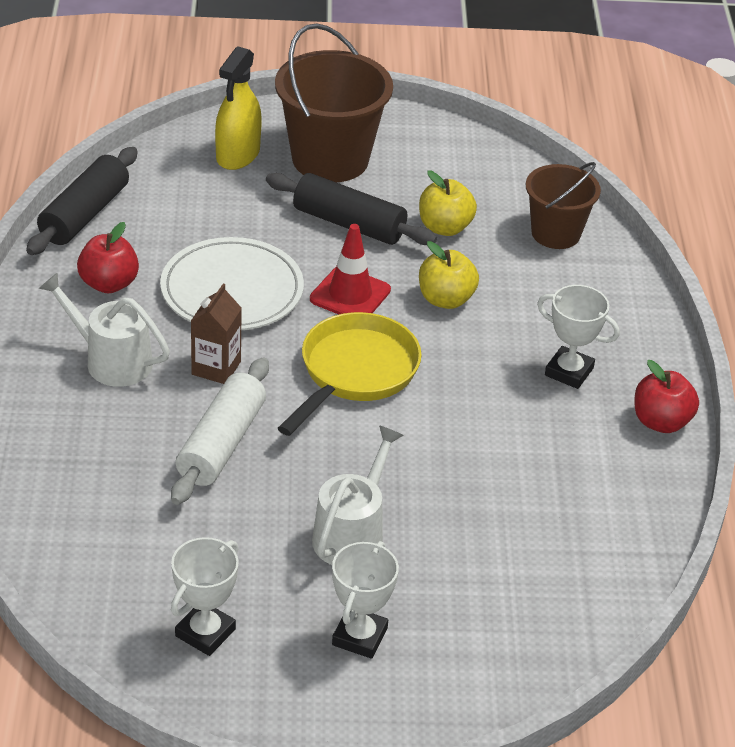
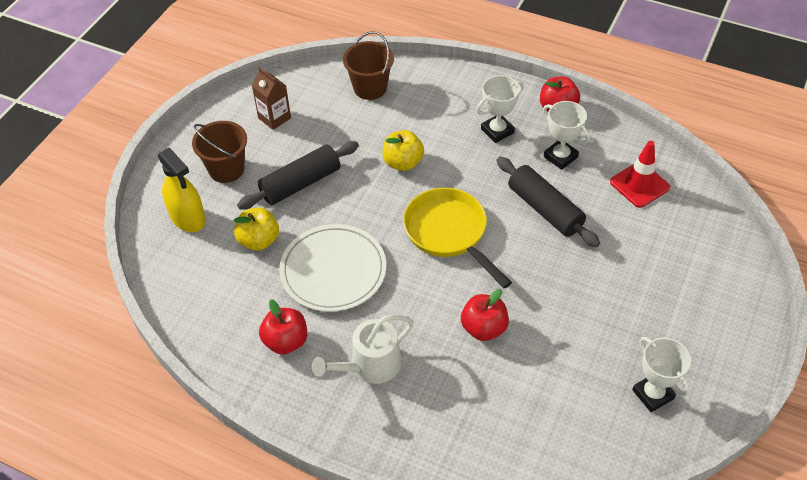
camera: 60 degrees left, 10 degrees up
(84, 214) = (197, 332): black rolling pin -> black rolling pin (544, 209)
(216, 368) = (408, 306): brown carton -> brown carton (274, 118)
(221, 444) = (483, 328): white rolling pin -> red apple
(330, 159) = (226, 169): brown bucket -> brown bucket, size x0.62
(350, 294) = (372, 208): red traffic cone -> red traffic cone (639, 185)
(352, 534) = (594, 287): white watering can -> none
(360, 637) = (681, 313): white trophy -> white trophy (560, 157)
(445, 227) = (333, 137): yellow apple -> yellow apple (259, 240)

